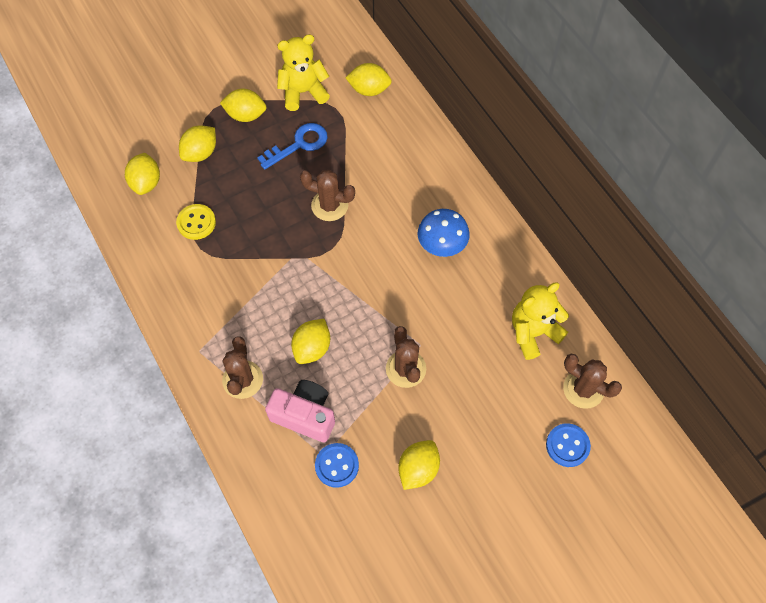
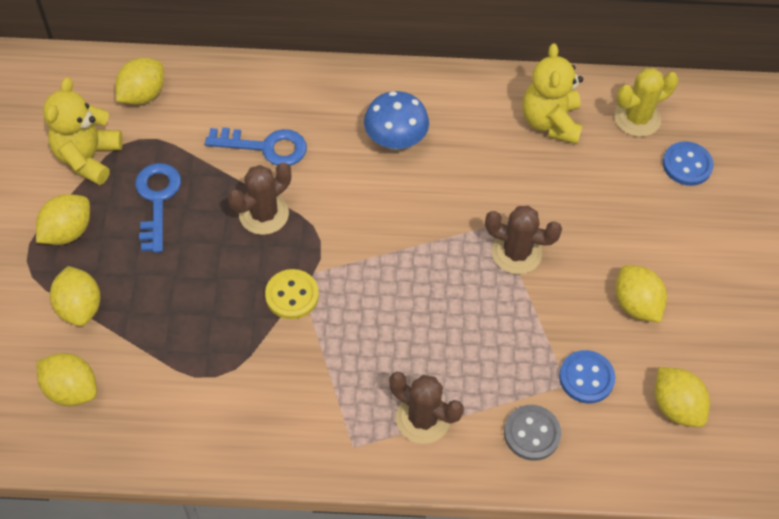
camera: 60 degrees left, 5 degrees down
(196, 223) = (176, 362): yellow button -> yellow button (292, 295)
(272, 452) = (532, 433): none -> grey button
(305, 415) = (508, 378): pink camera -> none
(312, 348) = (431, 327): yellow lemon -> yellow lemon (675, 406)
(380, 176) = (266, 147): none -> blue key
(583, 389) = (637, 118): brown cactus -> yellow cactus

